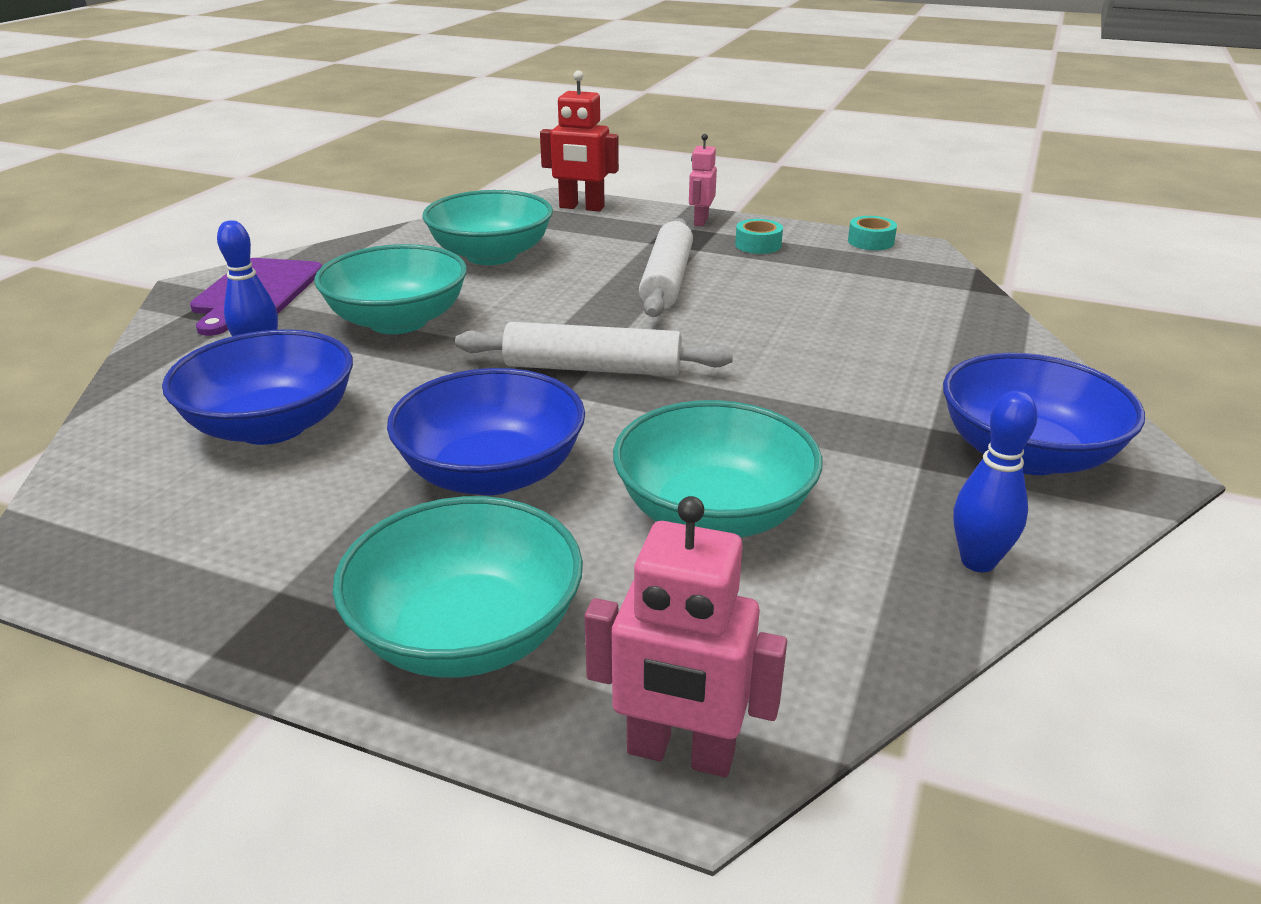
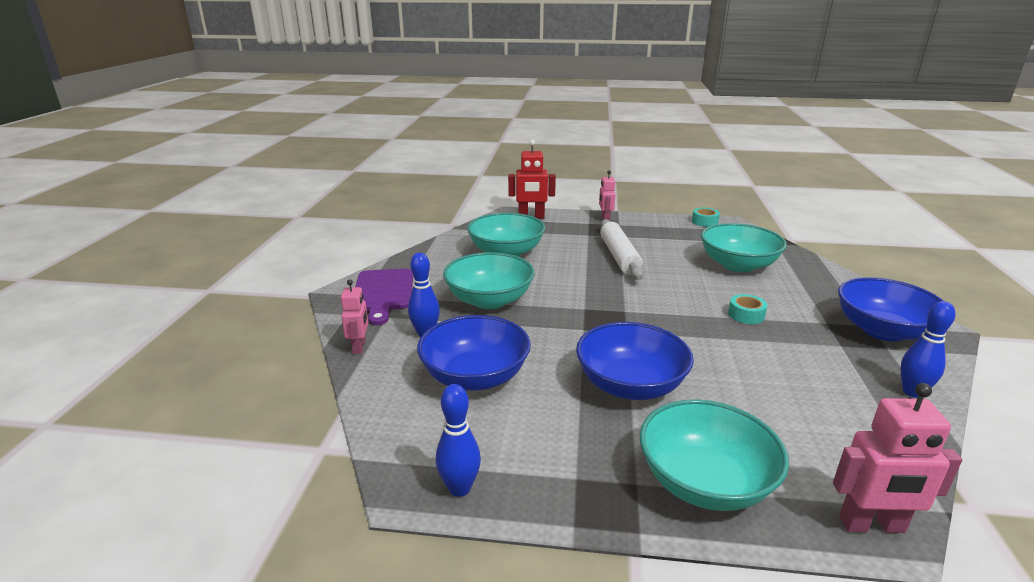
camera: 15 degrees left, 5 degrees down
(104, 572) = (459, 488): none -> blue bowling pin
(153, 361) = (359, 347): none -> pink robot
(593, 368) = (627, 314): white rolling pin -> none
(713, 513) = (766, 388): turquoise bowl -> turquoise bowl (738, 265)
(758, 245) = (648, 230): turquoise tape -> turquoise tape (746, 315)

